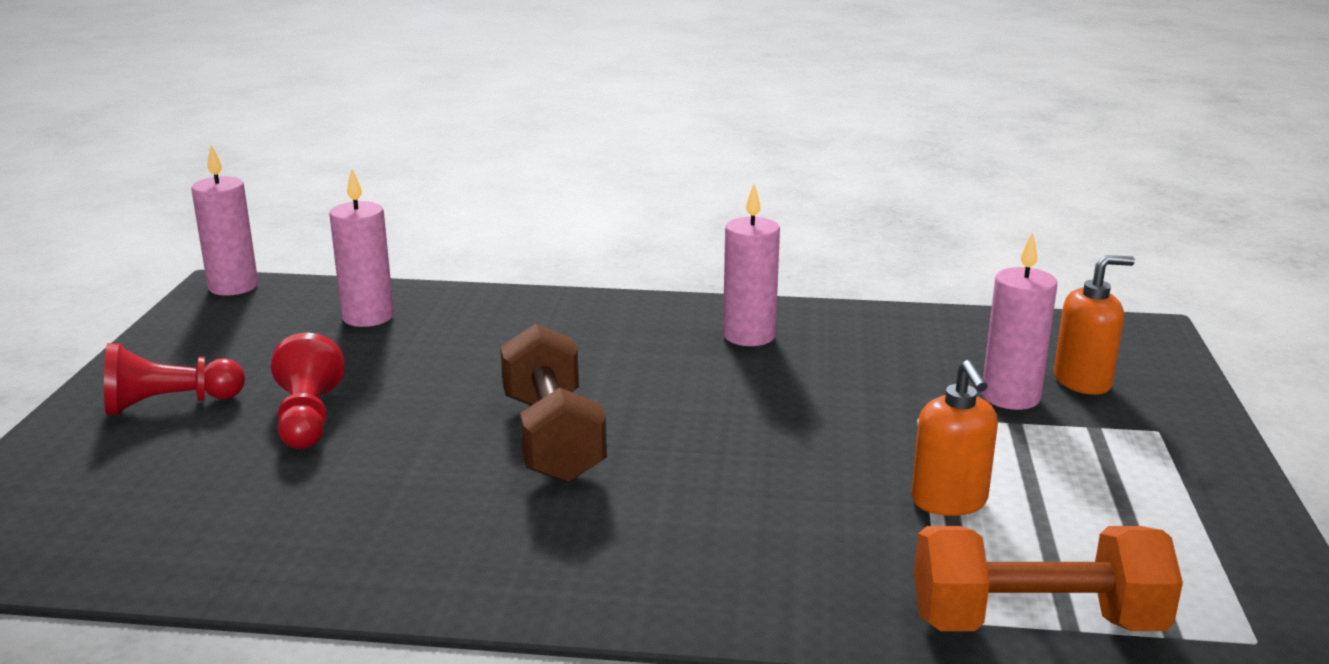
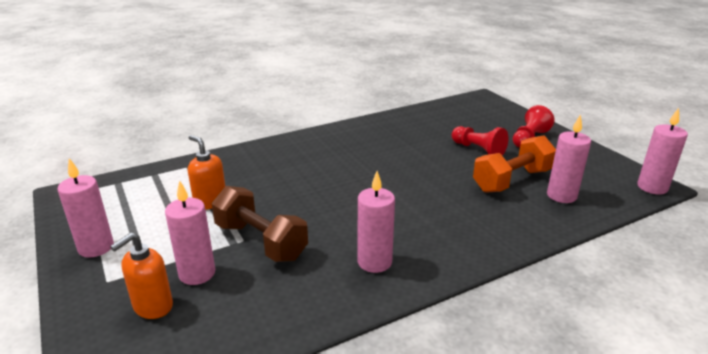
camera: 145 degrees right, 5 degrees up
(552, 438) = (386, 173): brown dumbbell -> brown dumbbell (261, 241)
(1036, 622) = (166, 172): orange dumbbell -> orange dumbbell (512, 180)
(1190, 486) = (96, 247): none -> pink candle

